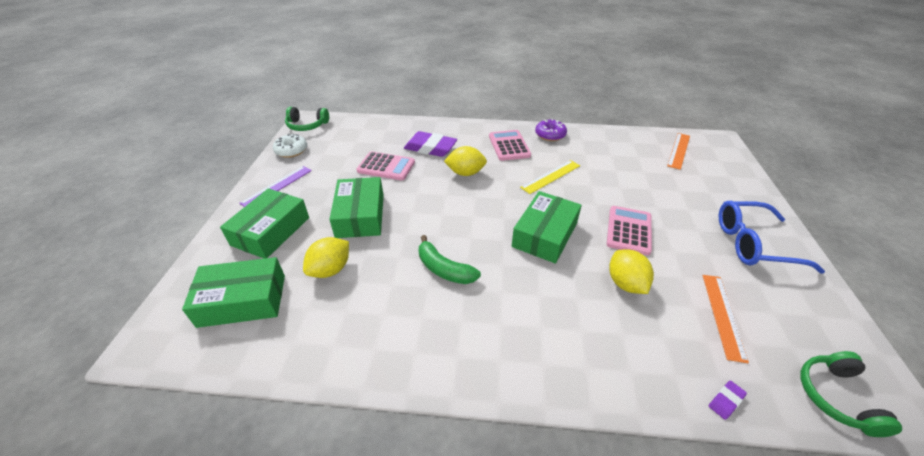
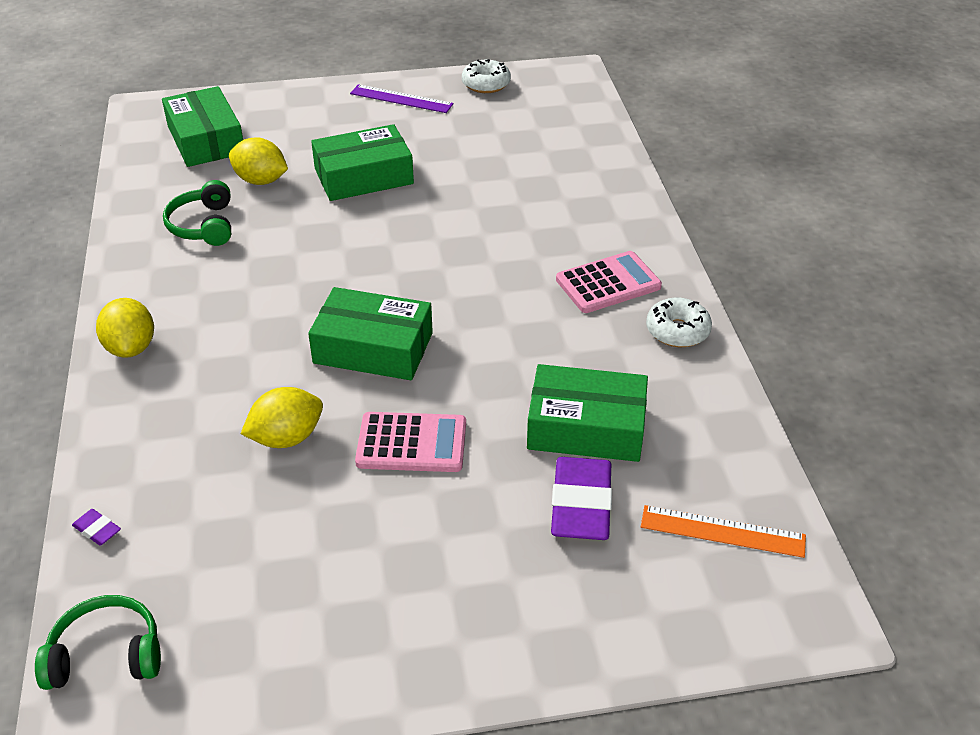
camera: 75 degrees right, 0 degrees up
(271, 231) = (315, 122): green box -> green box (586, 427)
(307, 125) = (559, 76): green headphones -> green headphones (204, 225)
(386, 166) = (483, 170): pink calculator -> none
(430, 148) = (556, 200): purple eraser -> purple eraser (581, 505)
(444, 269) = (280, 264): green banana -> none
(465, 173) = (500, 248): yellow lemon -> yellow lemon (131, 347)
(550, 135) = (677, 331): purple donut -> white donut
(551, 176) = (532, 342): yellow ruler -> none
(723, 315) = (240, 546): orange ruler -> none
(753, 244) = (423, 616): blue glasses -> none

